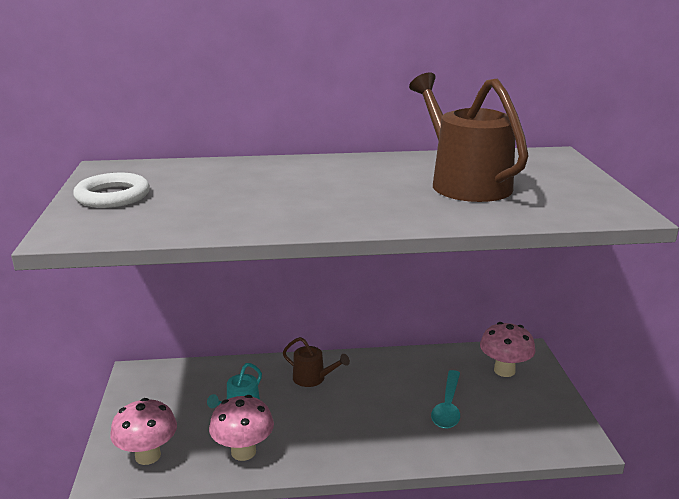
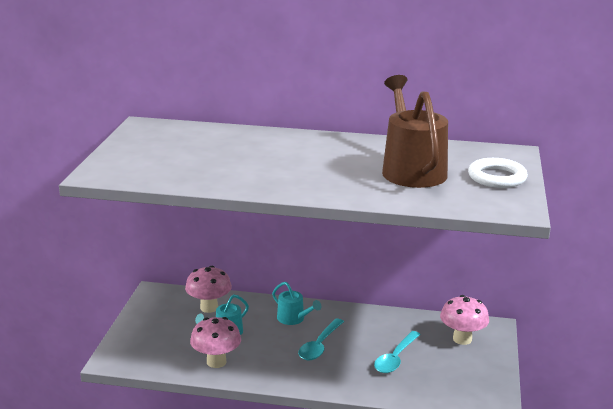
camera: 15 degrees right, 0 degrees up
(113, 196) = (139, 149): white ring -> white ring (497, 177)
(148, 456) = (145, 352): pink mushroom -> pink mushroom (209, 308)
(313, 378) = (293, 319): brown watering can -> turquoise watering can
(357, 407) = (319, 345): none -> turquoise spoon

